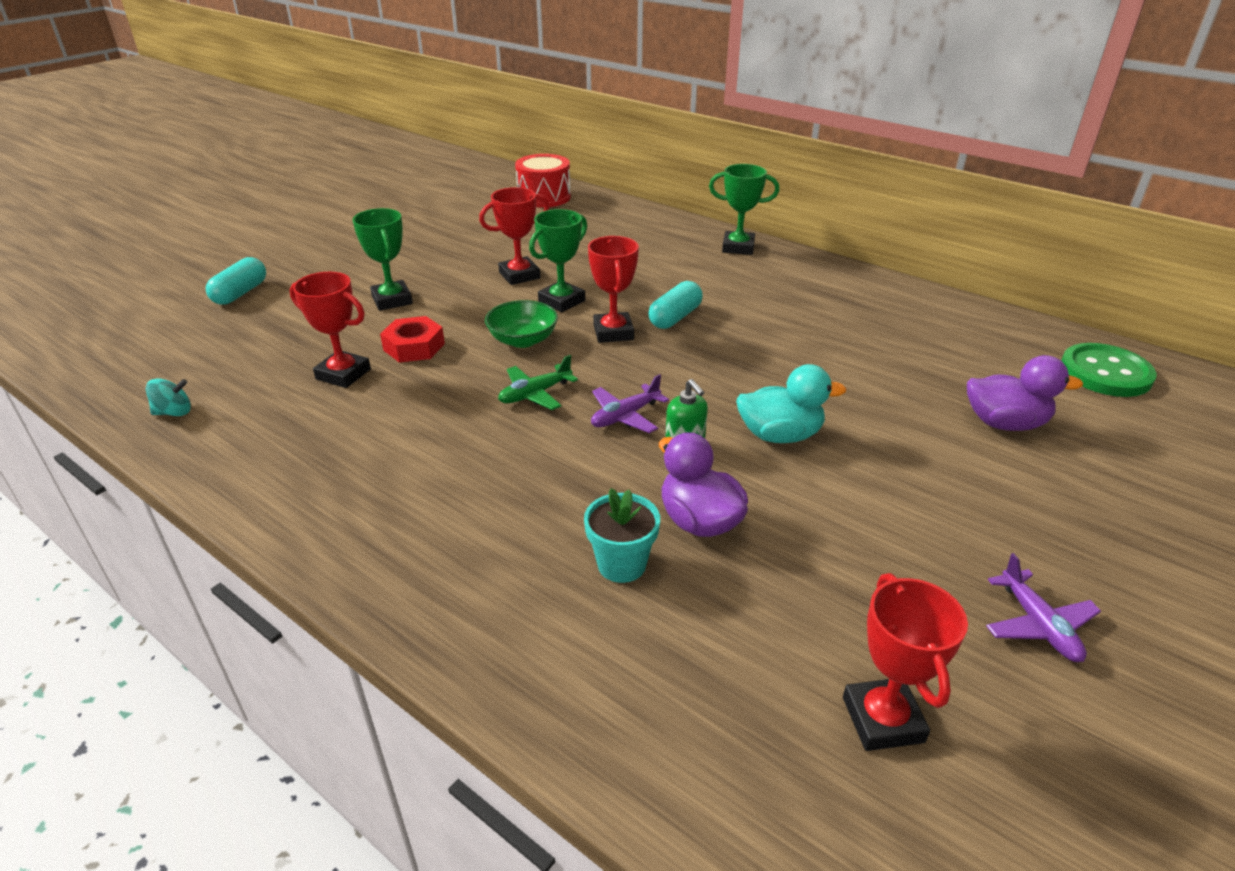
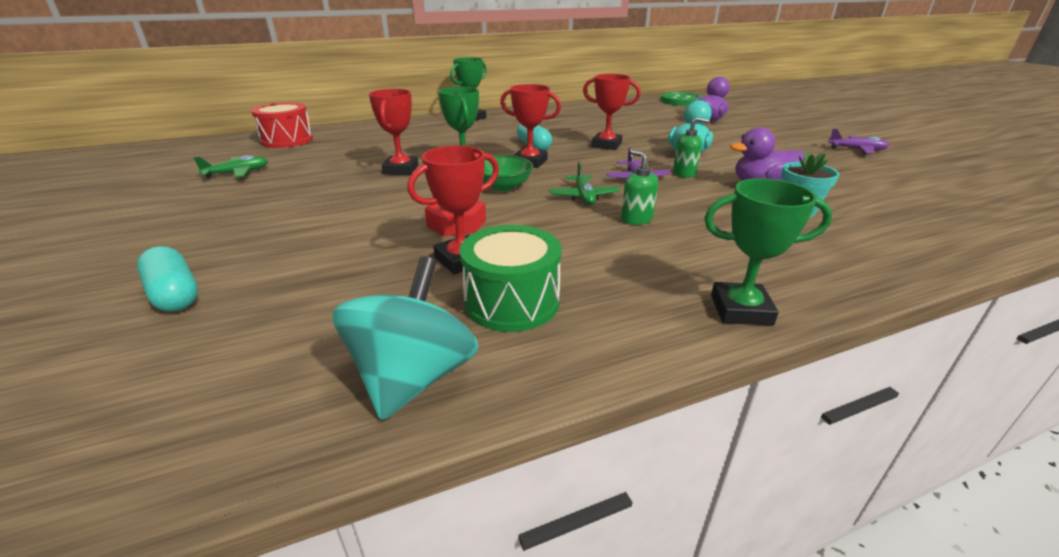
camera: 60 degrees left, 5 degrees down
(174, 412) = (414, 377): turquoise spinning top -> turquoise spinning top, size x2.11
(284, 419) = (512, 302): none -> green drum
(392, 300) = (355, 218): green trophy -> green trophy (741, 310)
(445, 217) = (237, 173): none -> green plane
(496, 442) = (636, 219): none -> green soap dispenser
(883, 719) = (925, 186): red trophy -> red trophy (606, 145)

